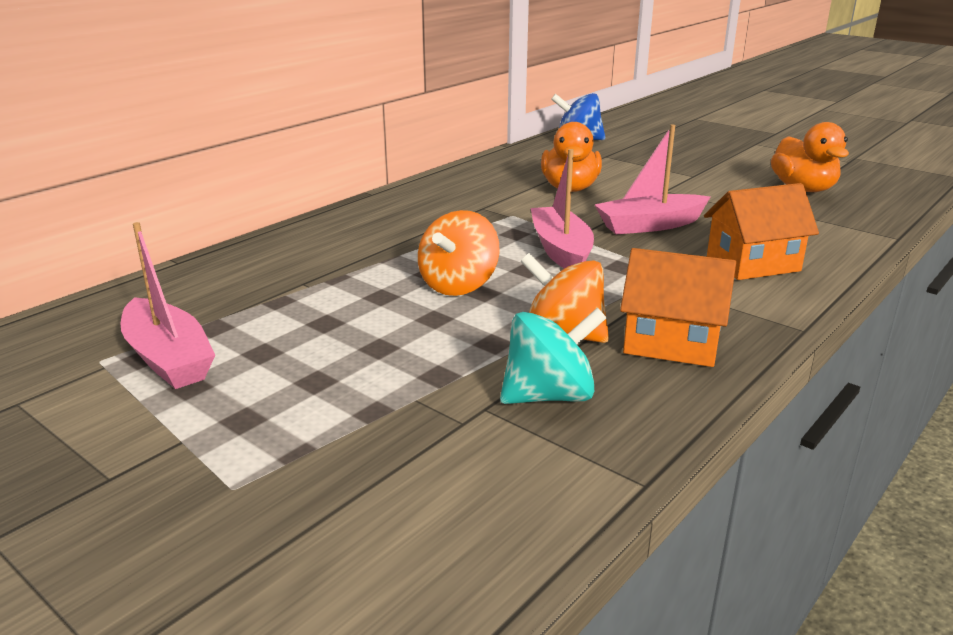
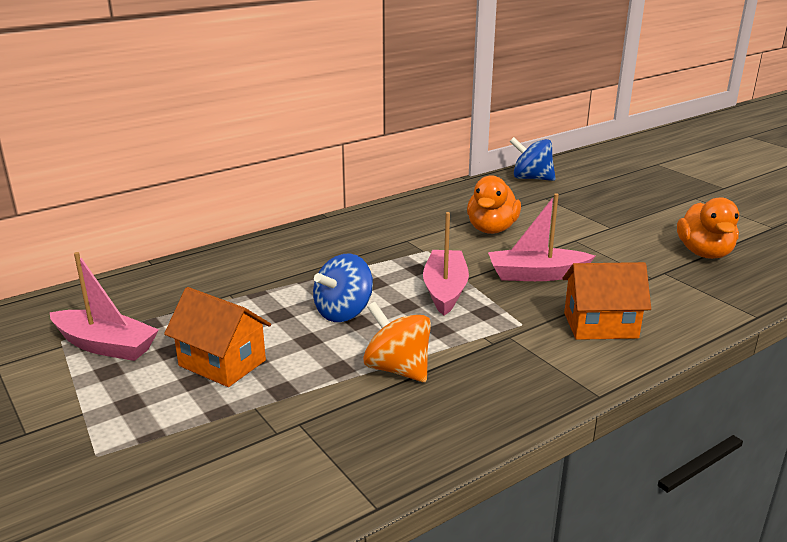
camera: 15 degrees right, 0 degrees up
(168, 358) = (106, 345): pink boat -> pink boat turned 45 degrees counterclockwise
(458, 285) = (344, 312): orange spinning top -> blue spinning top
(549, 396) = (352, 421): turquoise spinning top -> none
(671, 343) = (478, 391): orange house -> orange house (222, 363)

